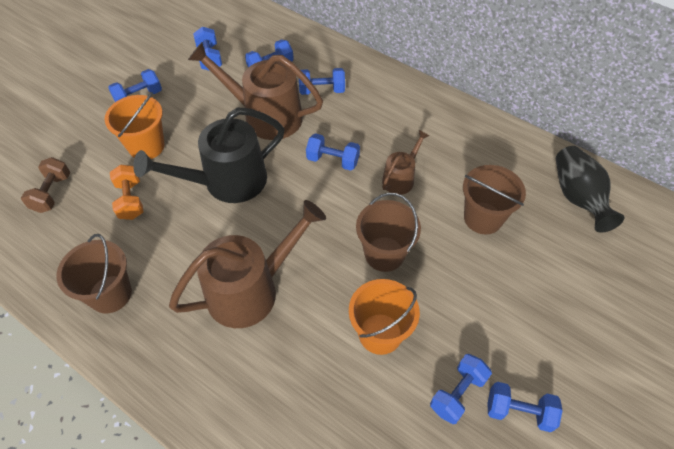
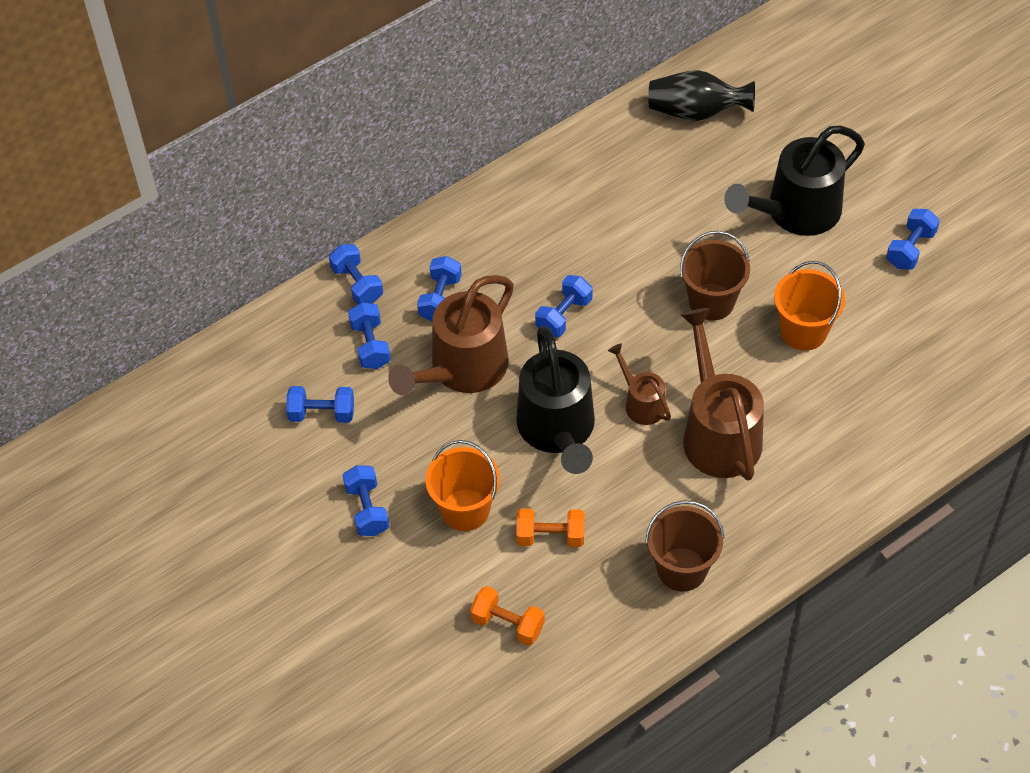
camera: 70 degrees left, 0 degrees up
(52, 193) = (508, 624): brown dumbbell -> orange dumbbell
(401, 178) = (614, 257): brown watering can -> brown watering can (641, 403)
(457, 393) = (881, 288): blue dumbbell -> blue dumbbell (357, 284)
(483, 218) = (694, 201): brown bucket -> none
(510, 297) = (795, 212): none -> black watering can

